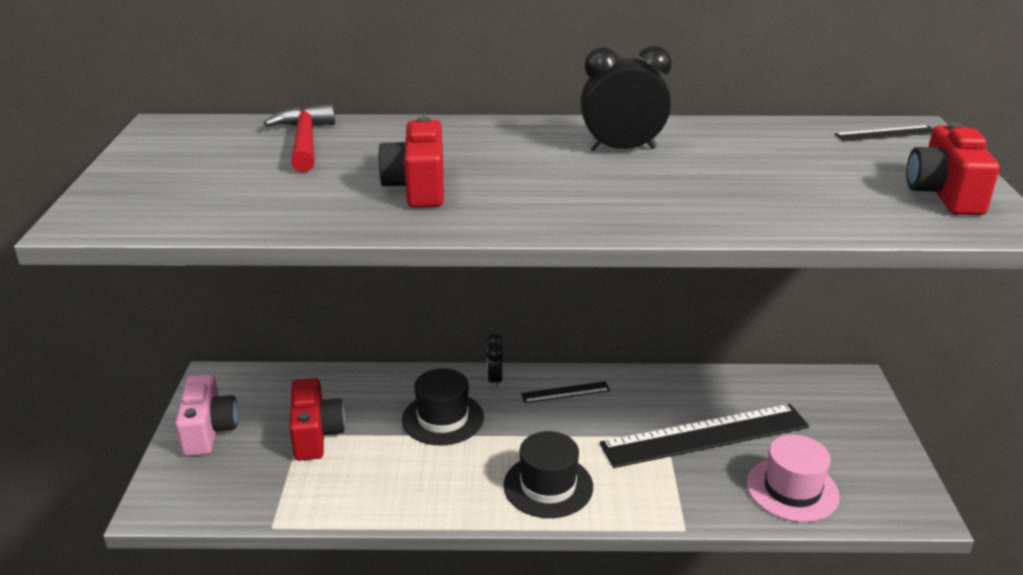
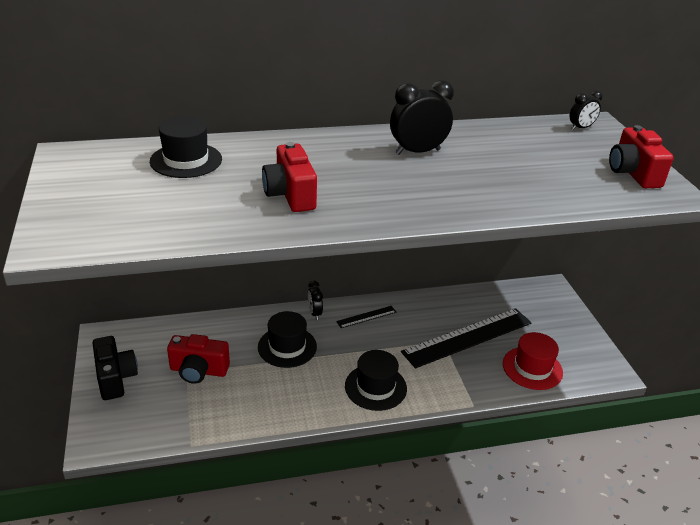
camera: 15 degrees left, 5 degrees up
(209, 431) = (115, 378): pink camera -> black camera
(304, 141) = (186, 160): red hammer -> black hat
(316, 435) = (198, 371): red camera -> red camera turned 120 degrees clockwise
(792, 489) = (532, 368): pink hat -> red hat
(886, 133) = (581, 128): black ruler -> black clock

